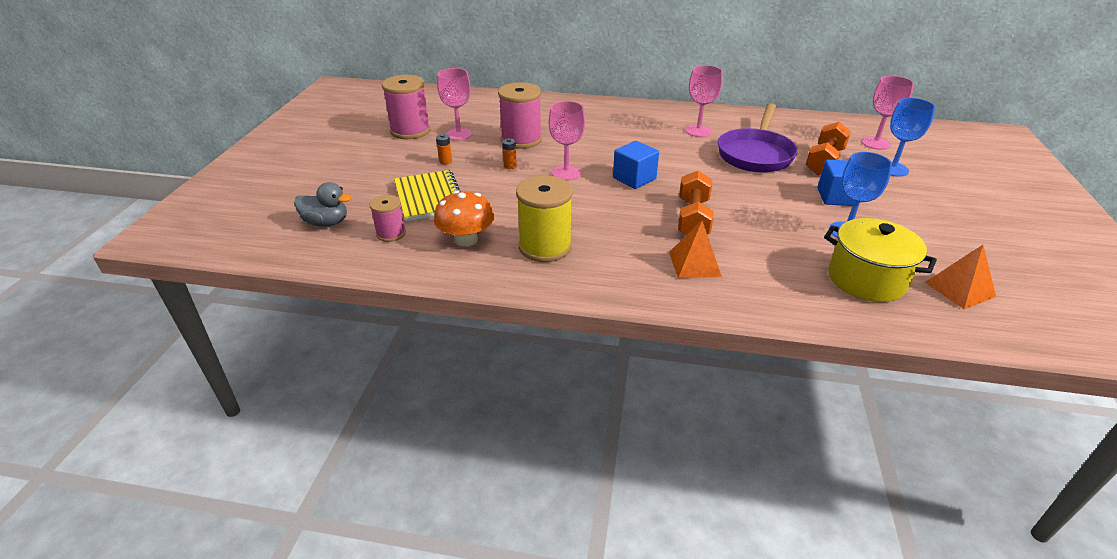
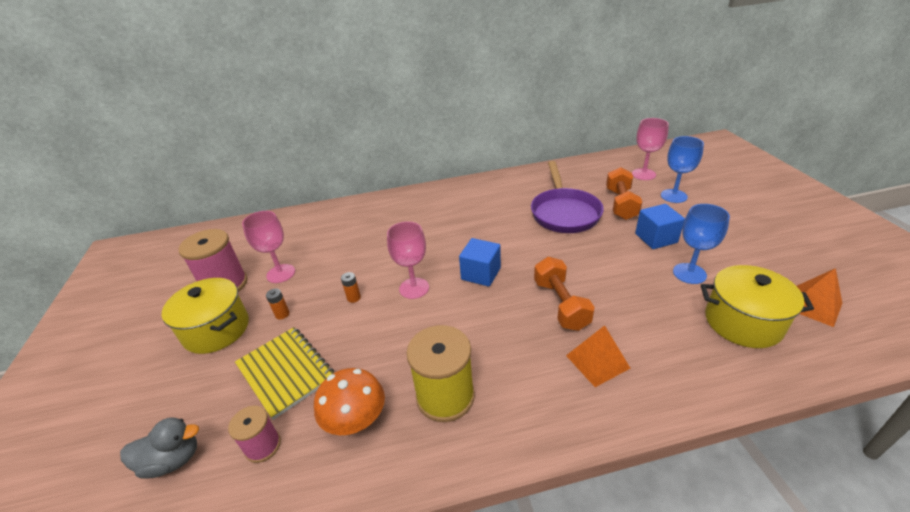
camera: 20 degrees left, 0 degrees up
(390, 158) = (216, 330): none -> yellow pot
(521, 140) = (349, 261): pink spool -> none
(698, 131) = (503, 202): pink goblet -> none

